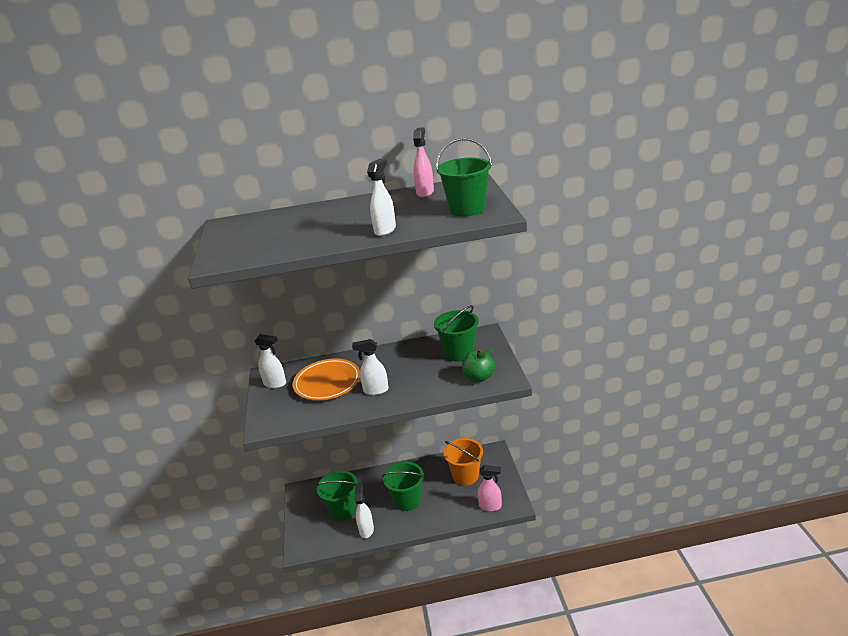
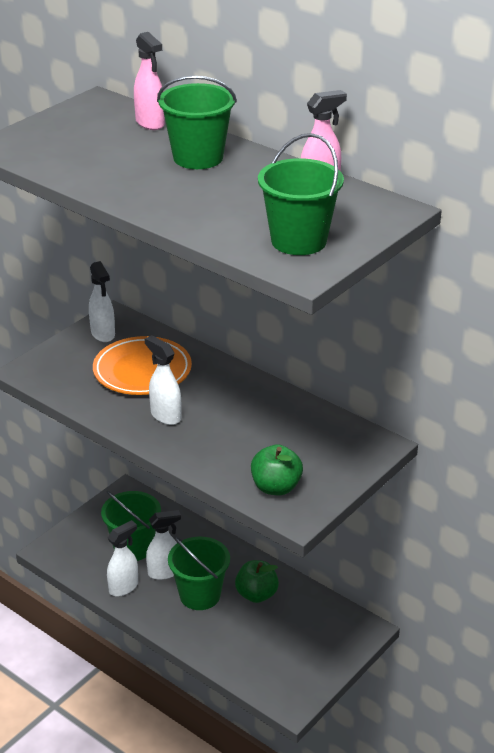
camera: 45 degrees right, 5 degrees up
(385, 230) = (179, 210): white spray bottle -> white spray bottle (164, 572)
(431, 478) = (256, 594): none -> green apple
(459, 353) = (310, 443): green bucket -> green bucket (198, 158)
(465, 476) = (293, 625): orange bucket -> none
(490, 506) = (266, 680): pink spray bottle -> pink spray bottle (150, 123)

